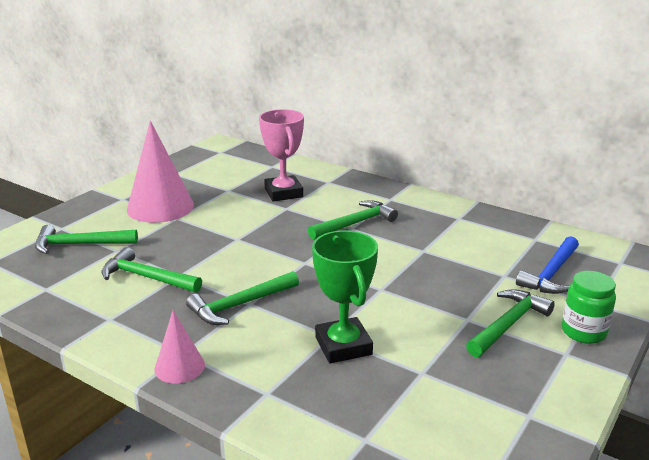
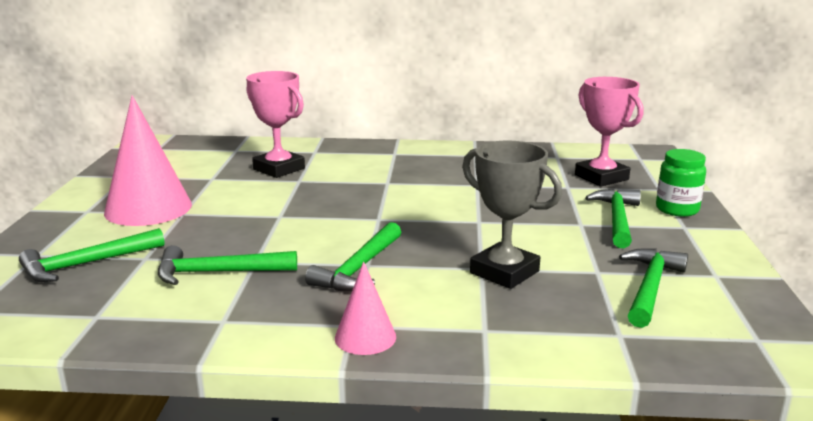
camera: 30 degrees left, 5 degrees down
(343, 346) = (504, 272): green trophy -> grey trophy
(355, 223) = (387, 178): green hammer -> green hammer (650, 287)
(551, 274) = (601, 177): blue hammer -> pink trophy

